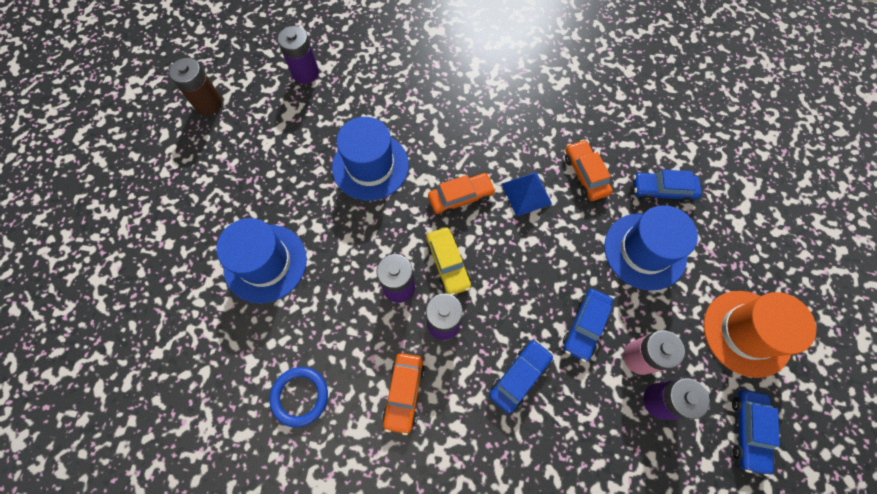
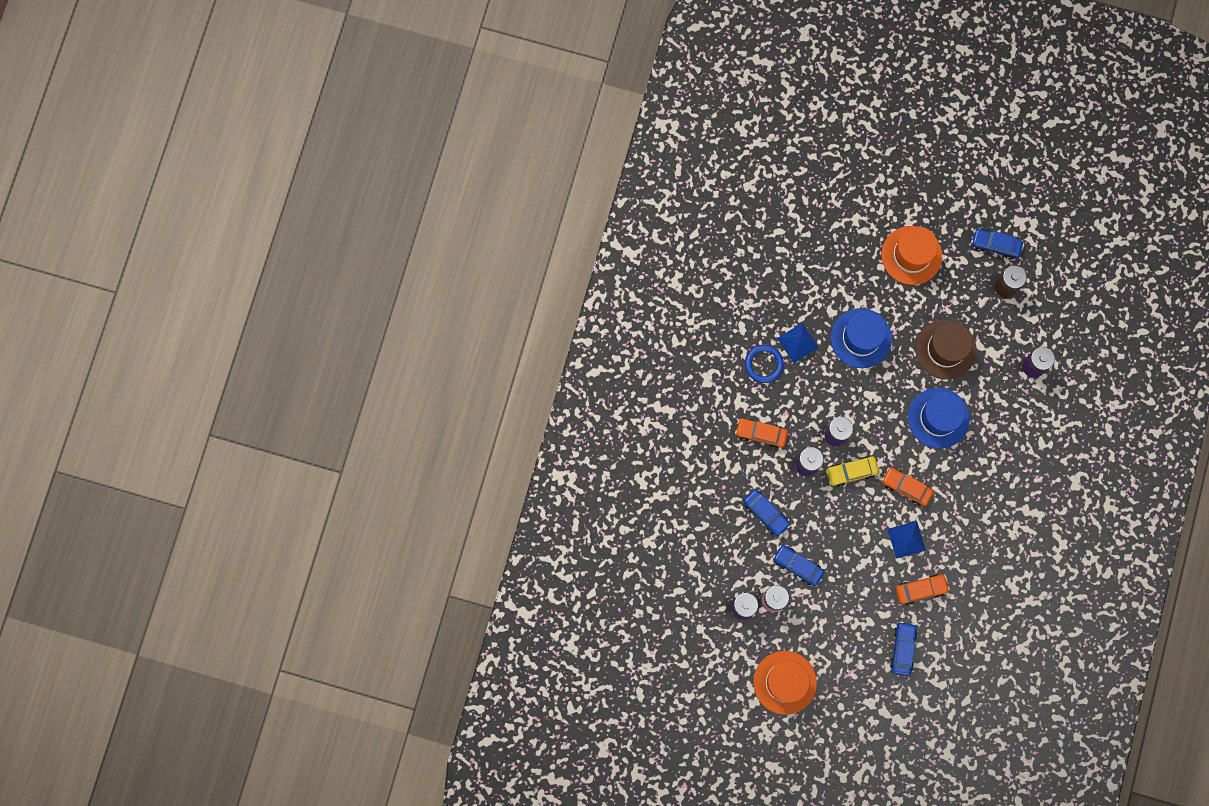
camera: 95 degrees right, 10 degrees up
(157, 207) = (911, 255): none -> orange hat
(269, 348) = (798, 342): none -> blue pyramid
(283, 162) = (945, 349): none -> brown hat
(461, 197) = (906, 487): orange car -> orange car turned 135 degrees clockwise
(645, 251) = (852, 623): blue hat -> none
(747, 431) = (719, 662): blue car -> blue car (995, 245)

